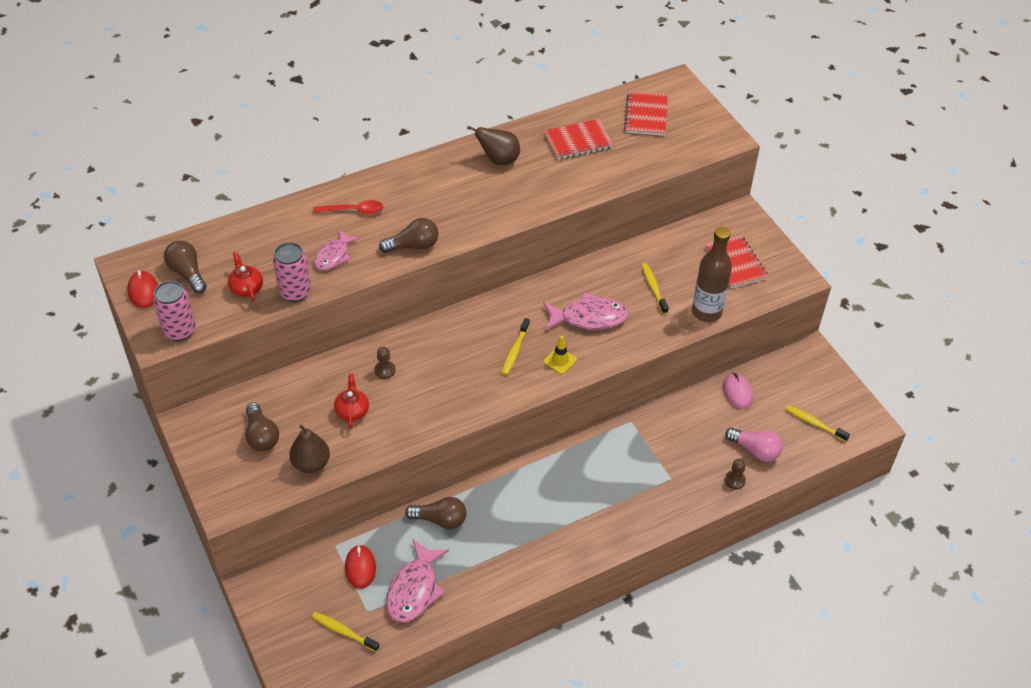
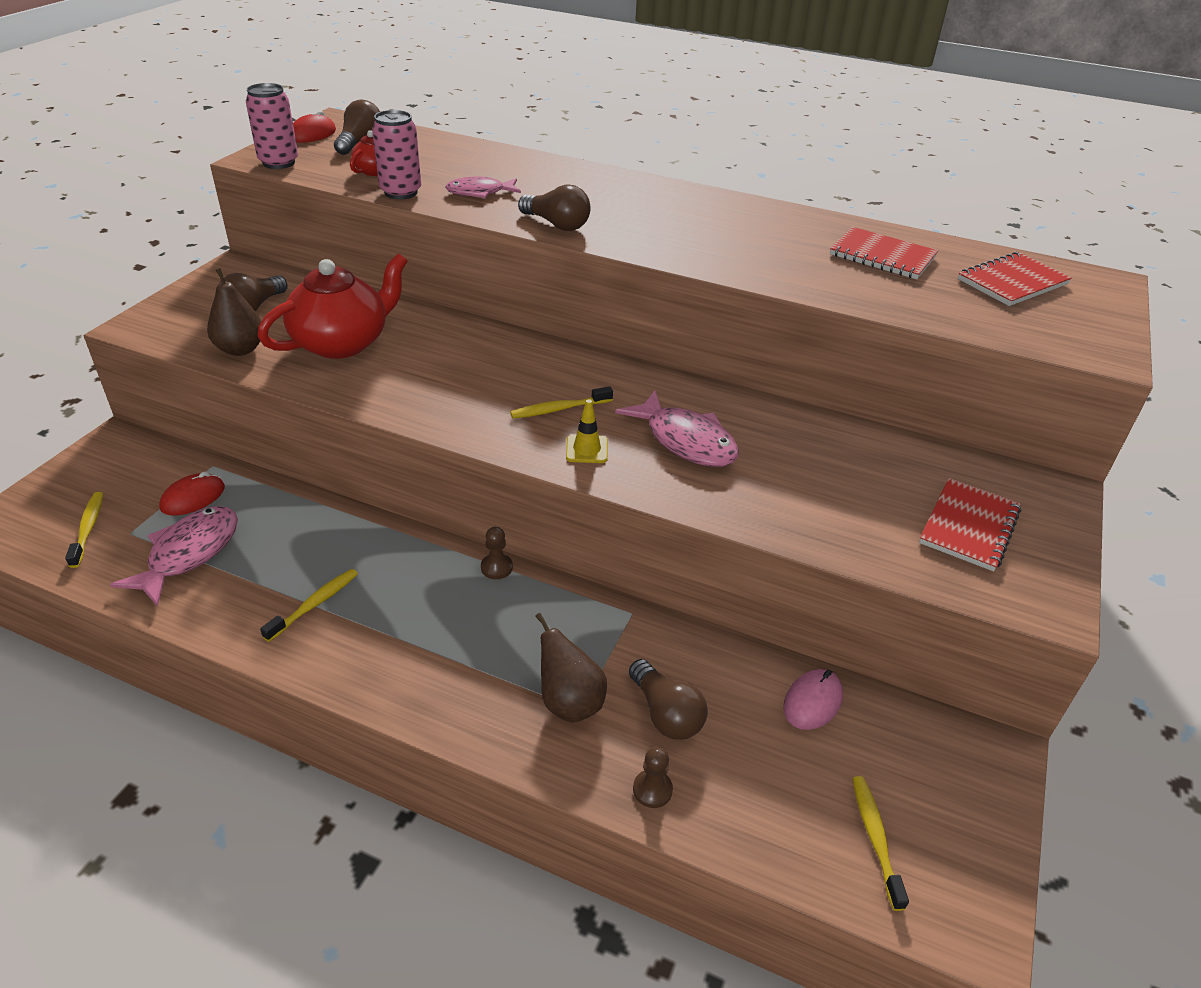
camera: 50 degrees right, 10 degrees down
(352, 411) = (342, 343): red teapot -> red teapot, size x2.08
(354, 210) = (558, 181): red spoon -> none
(385, 370) = (423, 338): brown pawn -> brown pawn (496, 567)
(414, 589) = (189, 553): pink fish -> pink fish turned 135 degrees clockwise
(440, 520) = (312, 524): brown light bulb -> brown light bulb (666, 714)
(499, 160) = (763, 224): brown pear -> brown pear (569, 702)
(653, 288) = (811, 471): yellow toothbrush -> yellow toothbrush (315, 604)
(706, 312) = (843, 540): brown bottle -> none
(755, 450) = (735, 784): pink light bulb -> none

